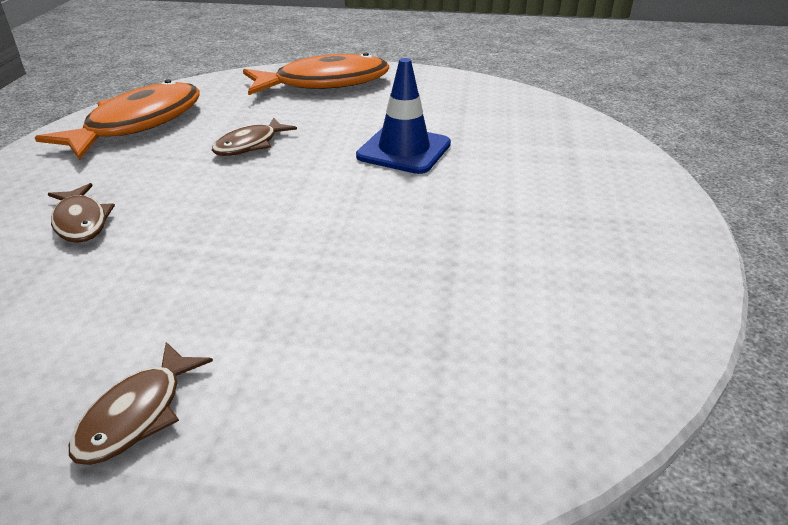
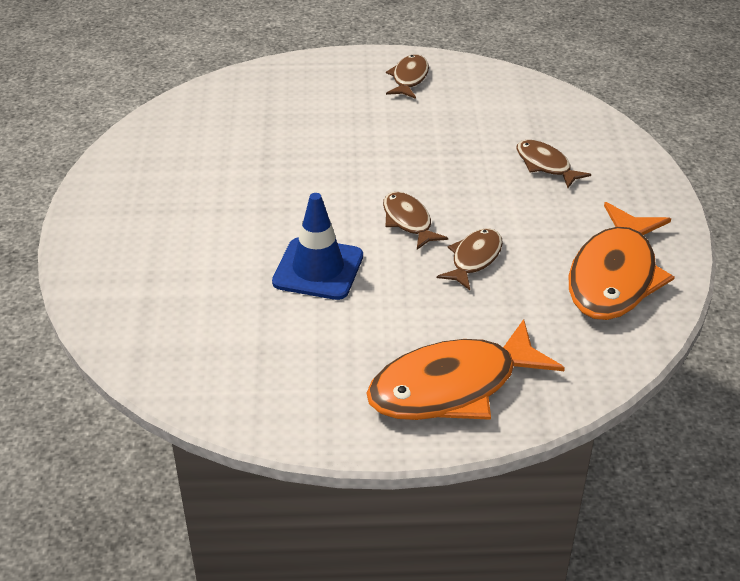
camera: 170 degrees right, 5 degrees up
(293, 179) = (408, 221): none -> brown fish

